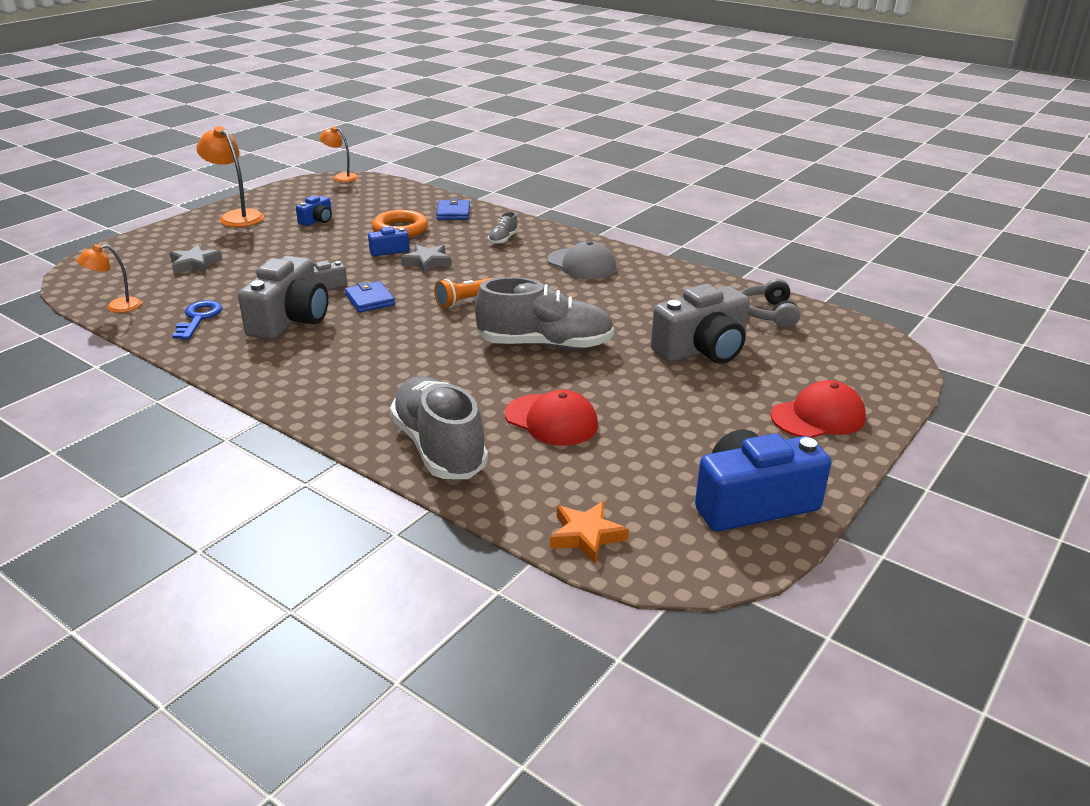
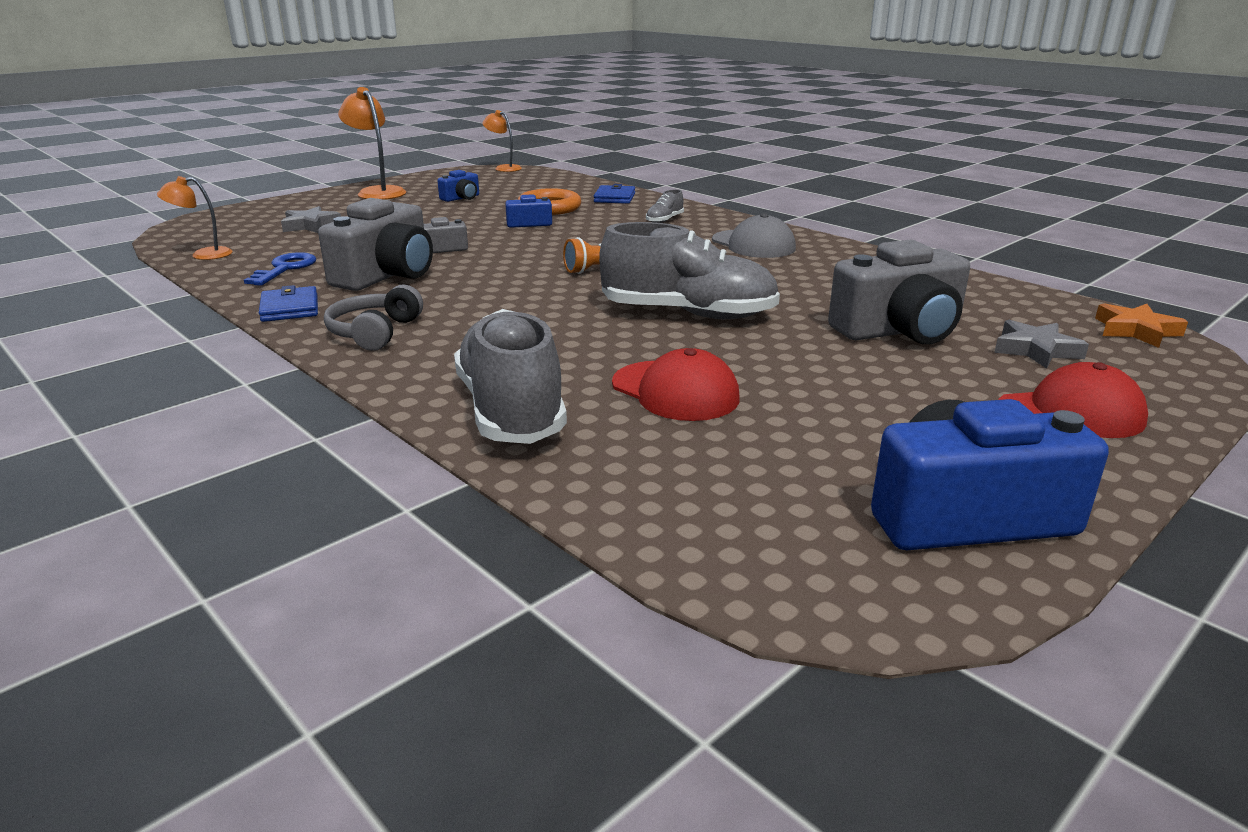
camera: 10 degrees right, 5 degrees down
(370, 300) = (488, 263): blue wallet -> blue wallet (290, 308)
(427, 262) = (569, 235): grey star -> grey star (1036, 350)
(586, 536) = (690, 537): orange star -> orange star (1136, 331)
(768, 313) = (993, 300): grey headphones -> grey headphones (375, 332)

